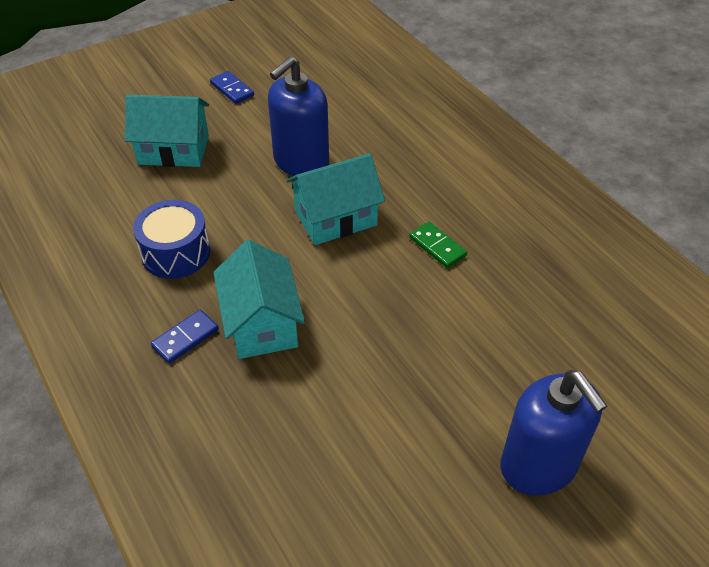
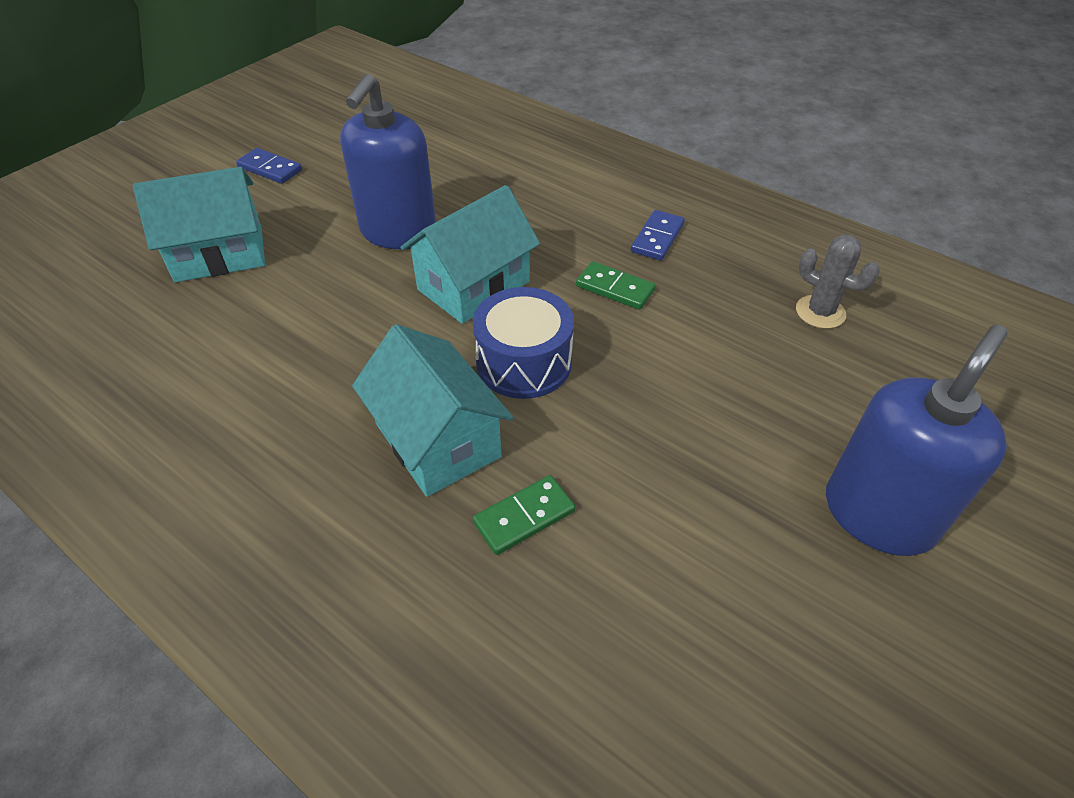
camera: 20 degrees left, 0 degrees up
(176, 253) = (275, 381): blue drum -> blue drum (524, 362)
(185, 338) = (337, 491): blue domino -> blue domino (657, 238)
(294, 391) = (524, 517): none -> green domino
(539, 465) = (878, 514): blue soap dispenser -> blue soap dispenser turned 90 degrees counterclockwise
(586, 307) = (820, 312): none -> grey cactus

